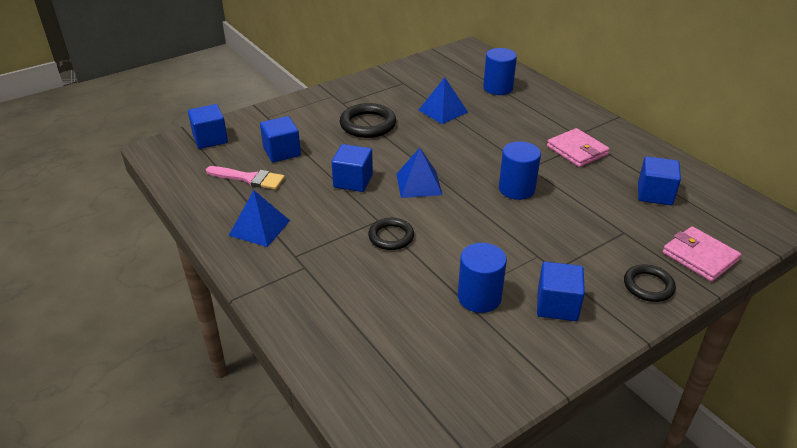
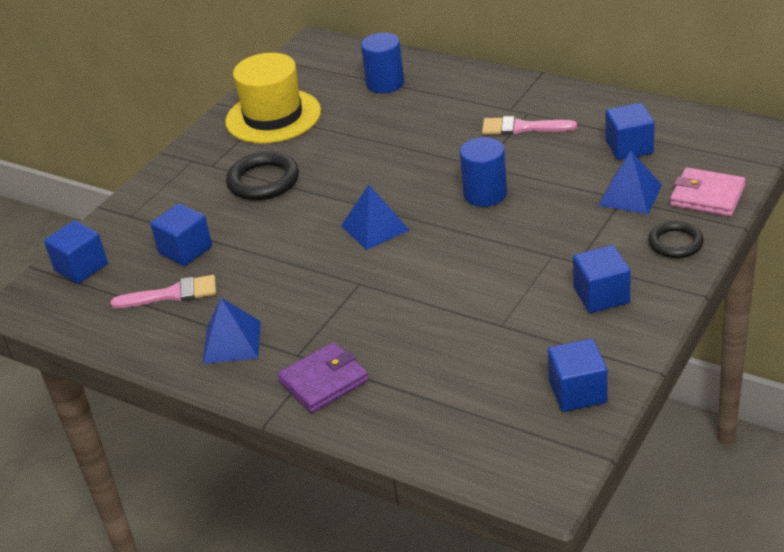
camera: 20 degrees left, 0 degrees up
(297, 284) = (324, 381): none -> purple wallet
(353, 181) = (298, 252): blue cube -> blue cube (578, 392)
(391, 236) = (387, 294): black ring -> none
(406, 85) = (273, 116): none -> yellow hat
(443, 111) = (340, 133): blue pyramid -> blue pyramid (630, 195)
(479, 297) = (521, 318): blue cylinder -> none
(577, 150) = (522, 128): pink wallet -> pink brush

